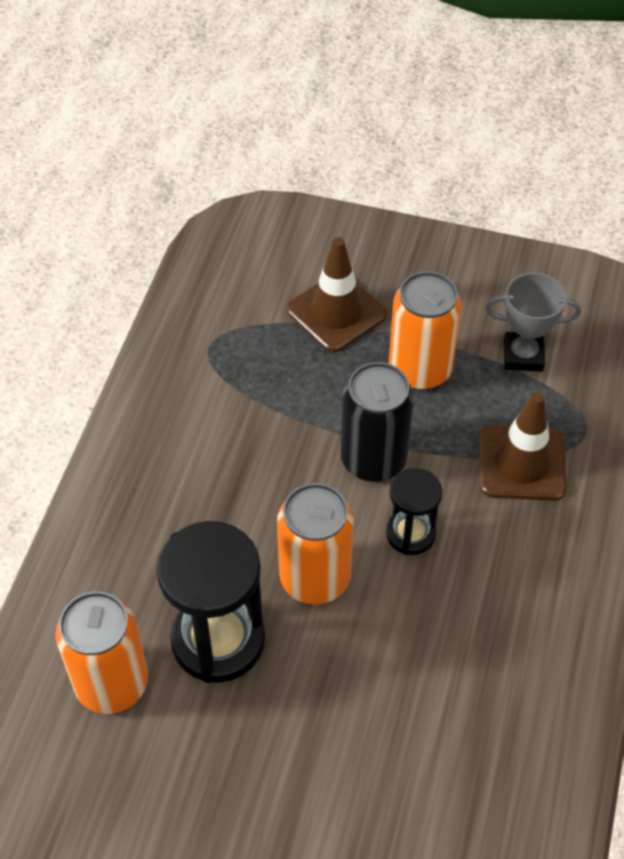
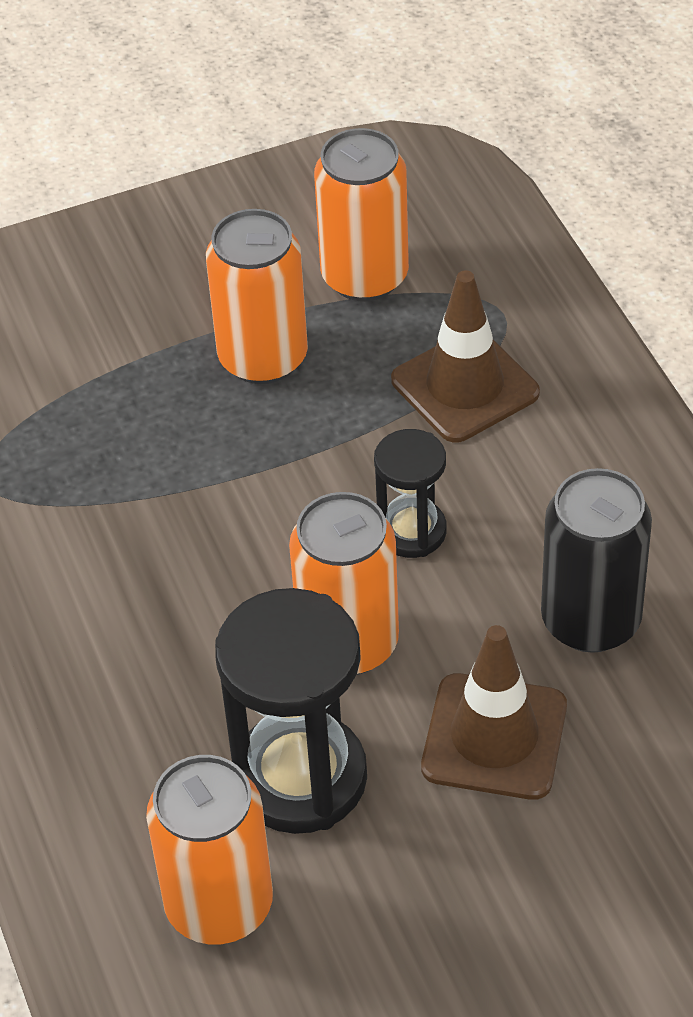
camera: 35 degrees left, 5 degrees down
(336, 312) = (107, 353): brown traffic cone -> brown traffic cone (494, 737)
(373, 459) = (298, 481): black can -> black can (591, 620)
(523, 355) = (364, 276): grey trophy -> orange can

